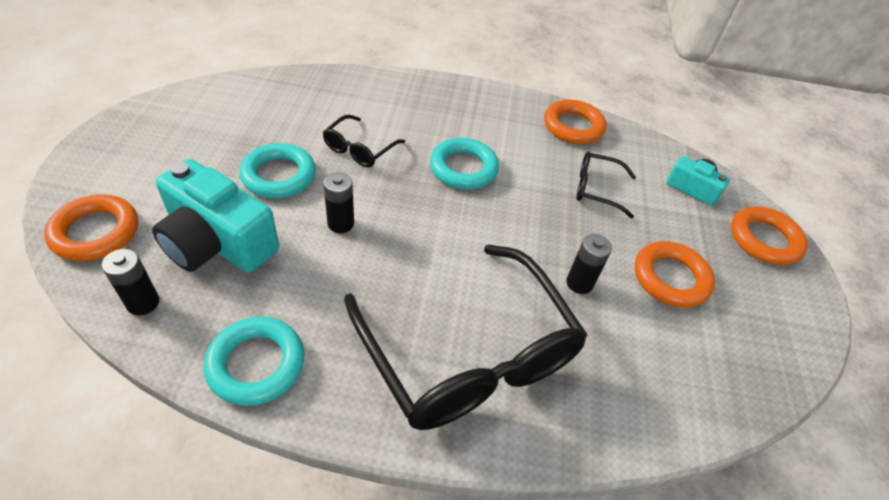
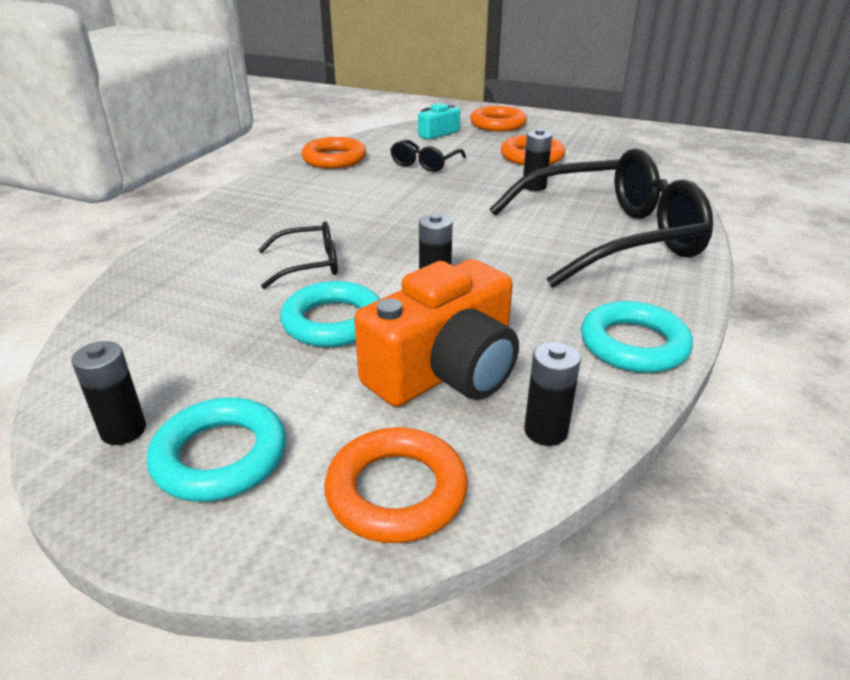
camera: 70 degrees left, 15 degrees down
(163, 117) = (123, 430): none -> black battery
(217, 242) = (445, 371): turquoise camera -> orange camera
(359, 149) = (308, 265): black glasses -> black glasses turned 60 degrees counterclockwise
(463, 168) = (371, 213): turquoise ring -> turquoise ring (220, 456)

